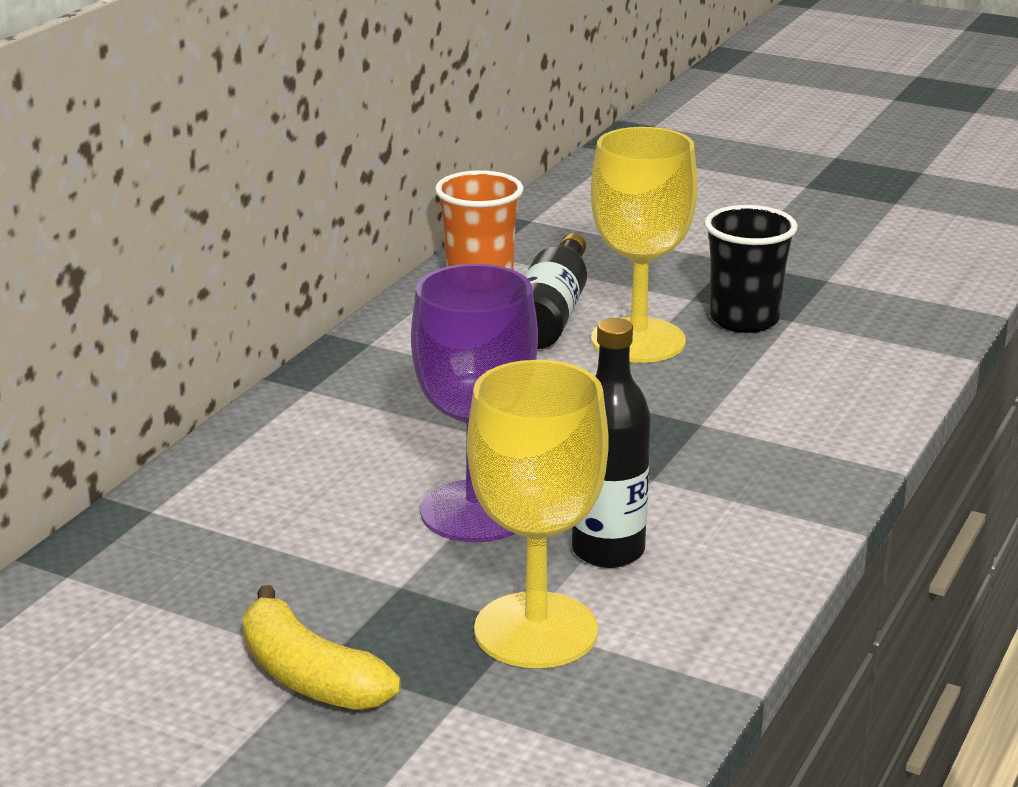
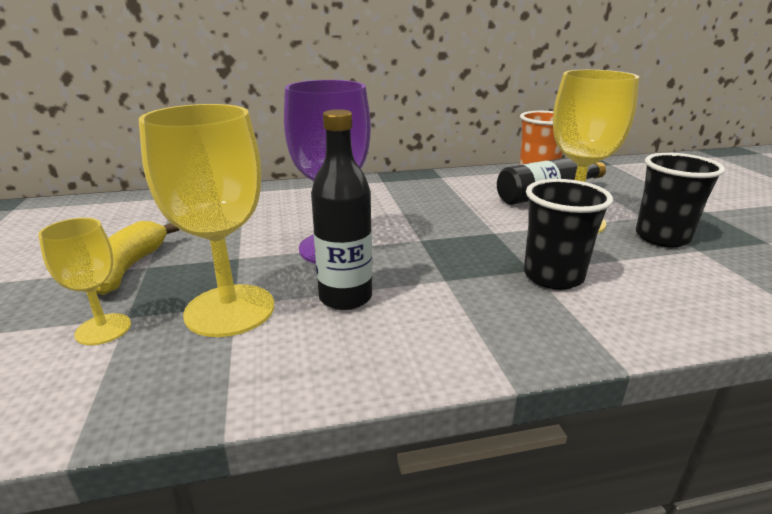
camera: 50 degrees right, 0 degrees up
(466, 725) = (103, 329): none -> yellow goblet
(730, 420) = (553, 276): none -> black cup

